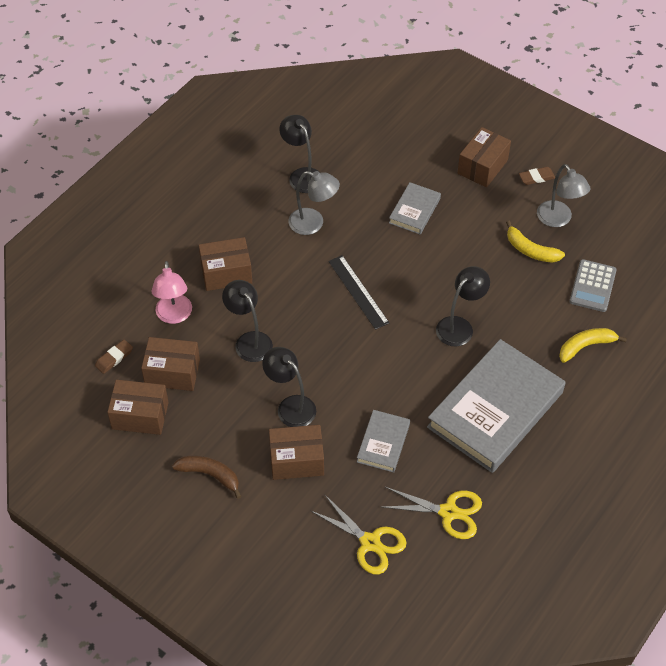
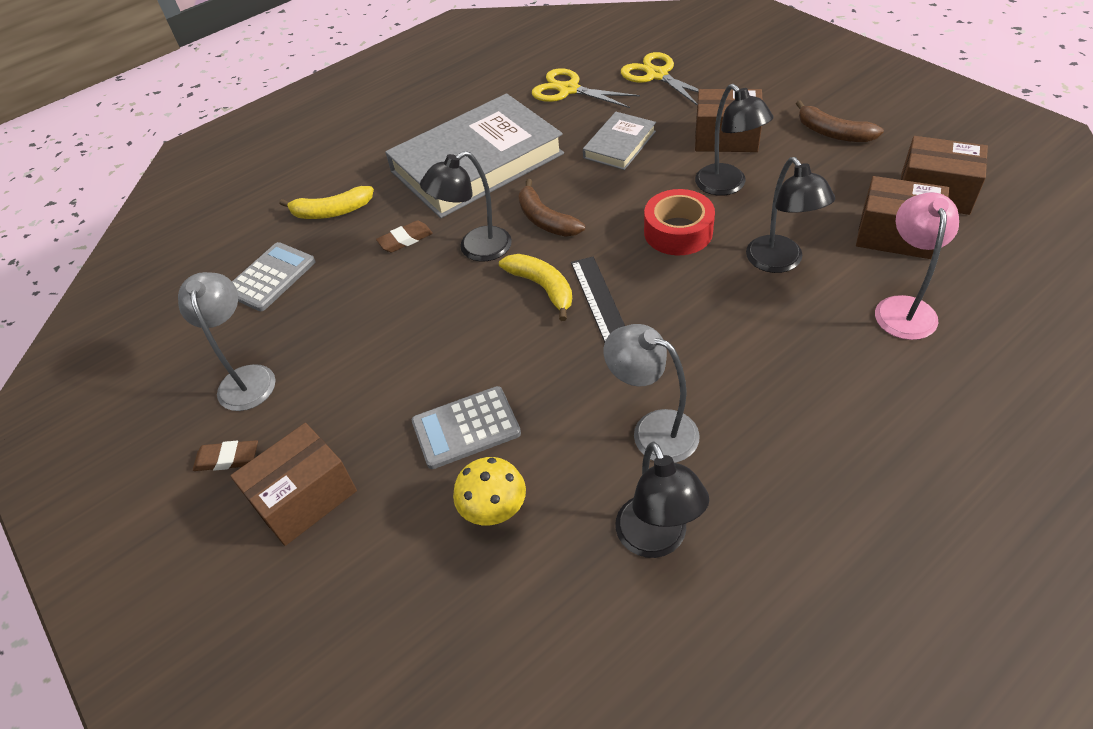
camera: 160 degrees left, 5 degrees down
(114, 358) = (991, 261): brown eraser -> brown eraser (405, 239)
(226, 273) = (817, 363): brown box -> none
(321, 358) = (678, 232): none -> red tape
(383, 175) = (494, 511): none -> yellow mushroom
(414, 211) = (466, 428): grey book -> grey calculator
(419, 358) = (545, 220): none -> brown banana
(530, 250) = (319, 336): yellow banana -> yellow banana (542, 288)

